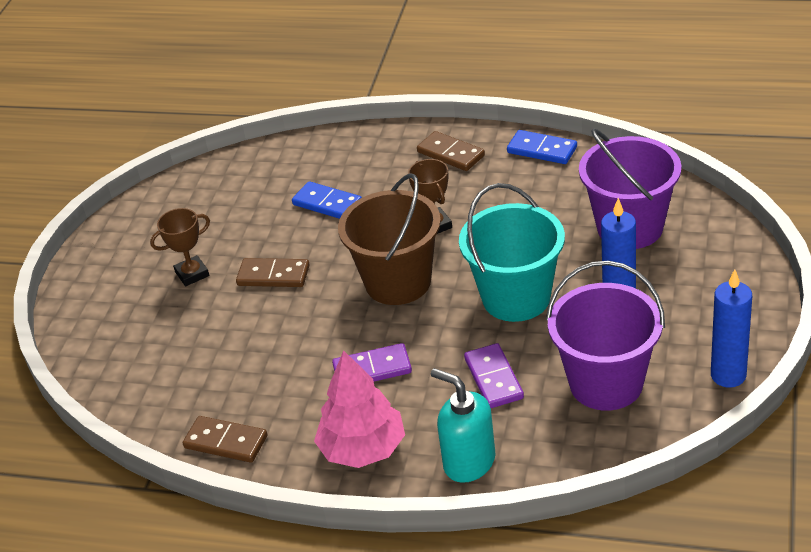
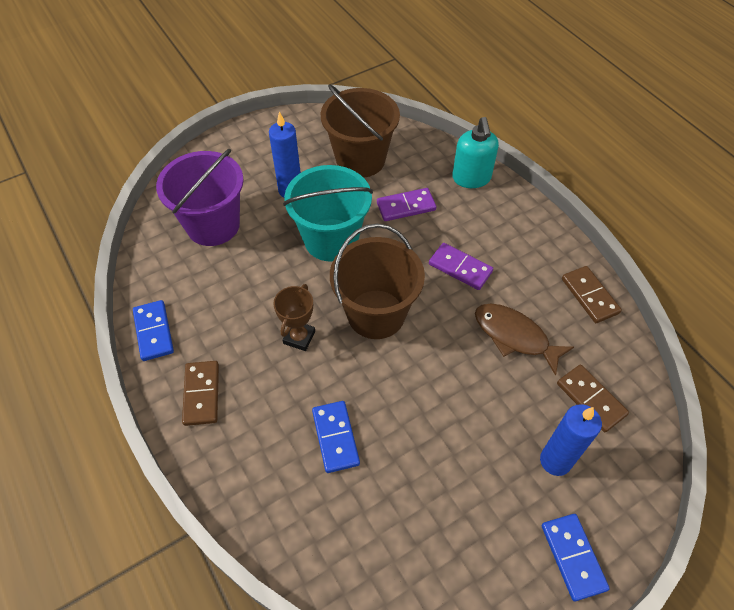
camera: 140 degrees left, 15 degrees up
(99, 270) = (572, 557): none -> blue domino
(192, 274) = (500, 467): brown trophy -> none
(264, 356) = (514, 336): none -> brown fish
(273, 275) = (444, 402): brown domino -> brown domino (590, 399)
(363, 449) = (515, 227): pink tree -> none
(494, 378) = (406, 206): purple domino -> purple domino turned 45 degrees clockwise
(606, 383) = (360, 159): purple bucket -> brown bucket
(728, 375) = (308, 120): blue candle -> blue candle (555, 461)

